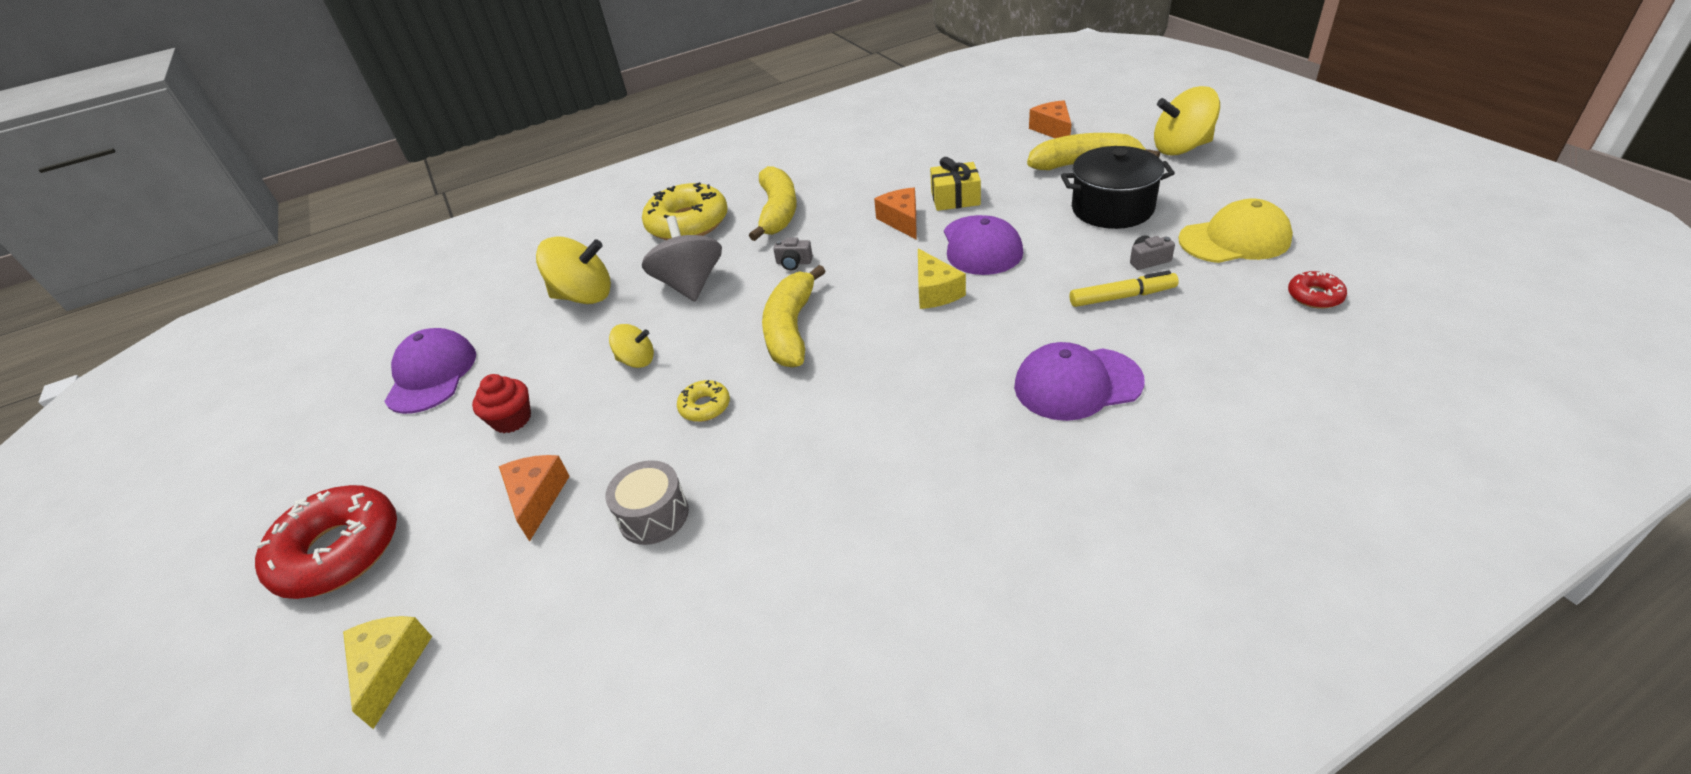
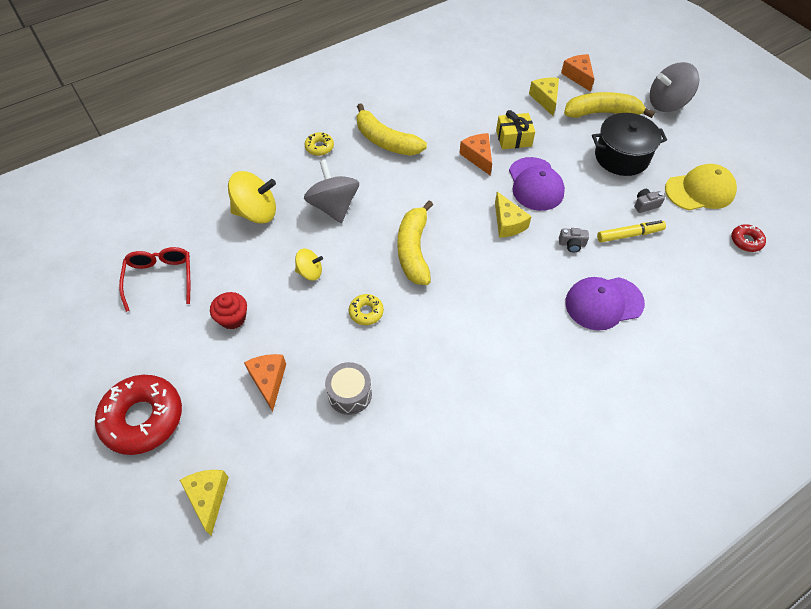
camera: 10 degrees left, 15 degrees up
(431, 375) = (160, 278): purple cap -> red glasses
(688, 223) = (319, 147): yellow donut -> yellow donut, size x0.47
(778, 212) = (386, 141): yellow banana -> yellow banana turned 135 degrees clockwise
(794, 263) = (406, 191): grey camera -> grey camera (572, 244)
(1004, 155) = (545, 99): none -> yellow cheese
(1181, 148) = (667, 103): yellow spinning top -> grey spinning top

